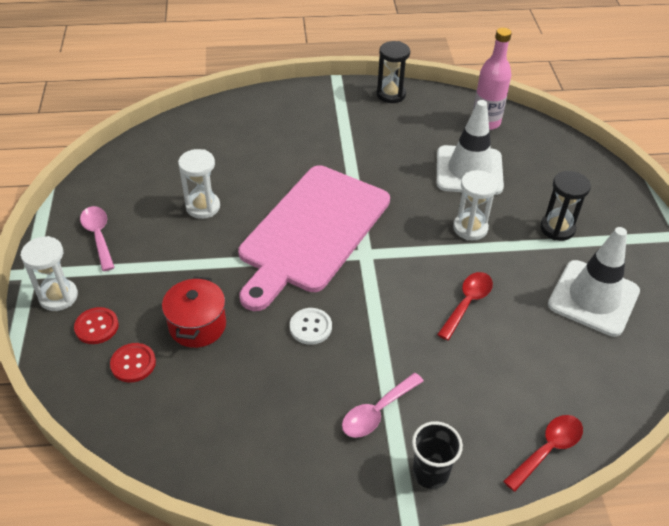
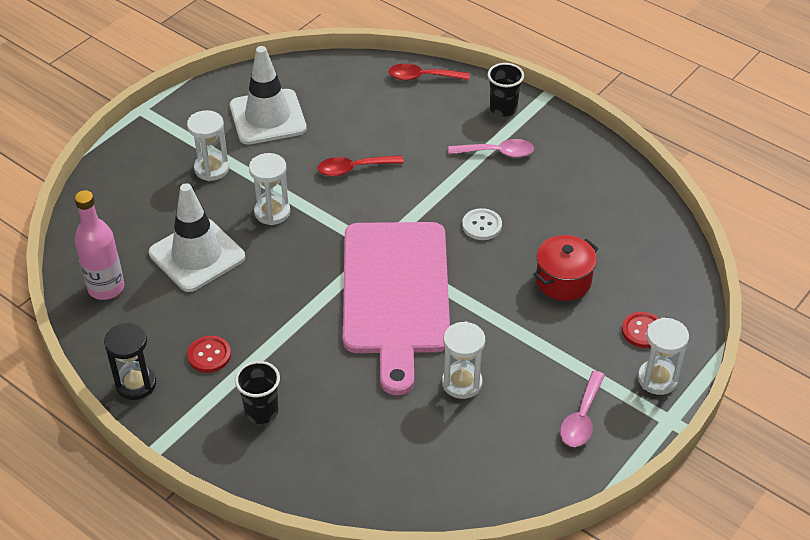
camera: 135 degrees left, 0 degrees up
(133, 363) = (634, 284): red button -> red button (209, 355)
(306, 122) = (261, 411): none -> black cup
(312, 231) = (395, 294): pink cutting board -> pink cutting board turned 105 degrees clockwise
(557, 228) = (211, 169): black hourglass -> white hourglass

